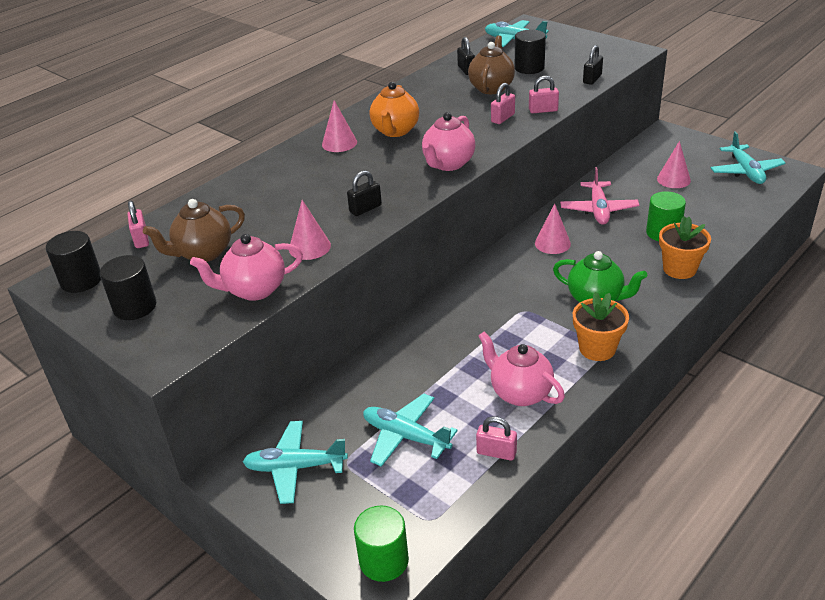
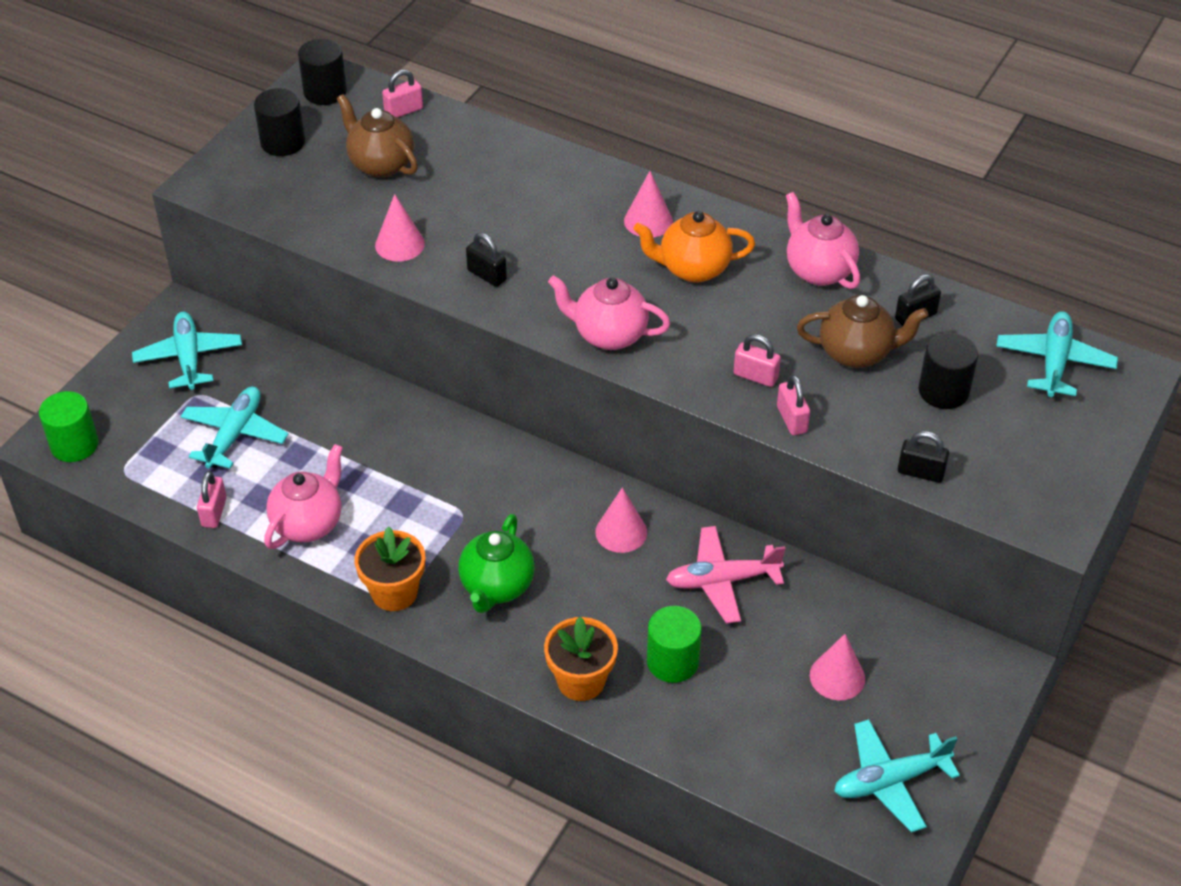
camera: 75 degrees right, 10 degrees up
(254, 290) = (316, 220): pink teapot -> pink teapot (818, 270)

